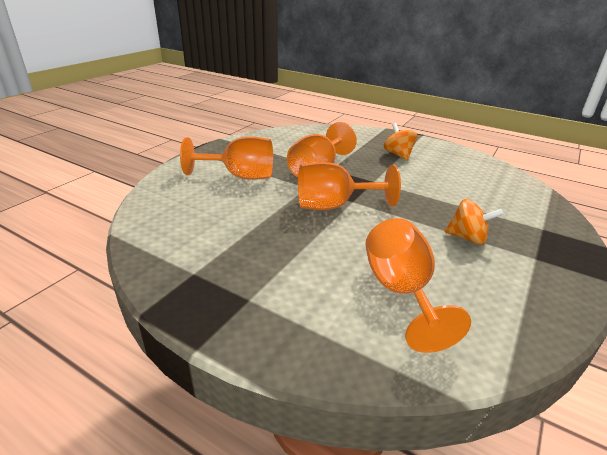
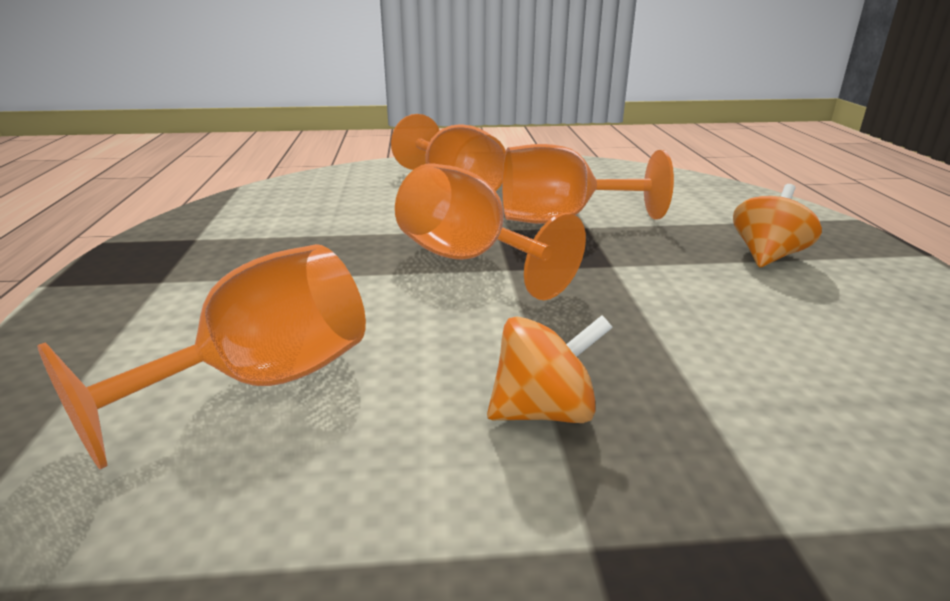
camera: 55 degrees right, 5 degrees down
(467, 238) = (544, 411): orange spinning top -> orange spinning top turned 90 degrees counterclockwise

